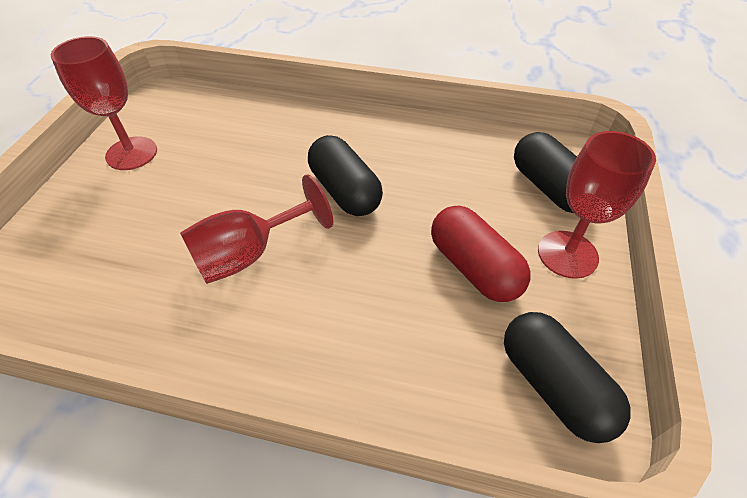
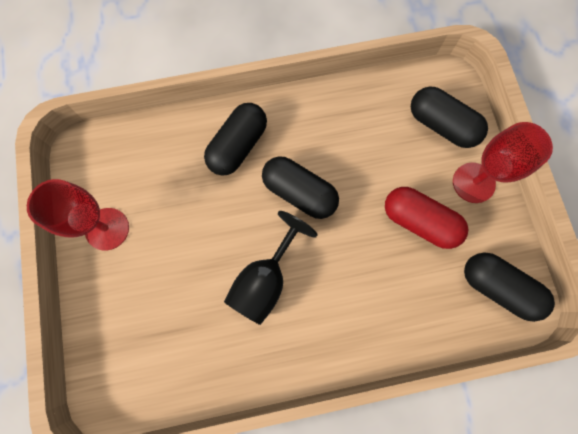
camera: 25 degrees left, 25 degrees up
(249, 254) = (265, 280): red goblet -> black goblet
(308, 134) = (238, 146): none -> black capsule

